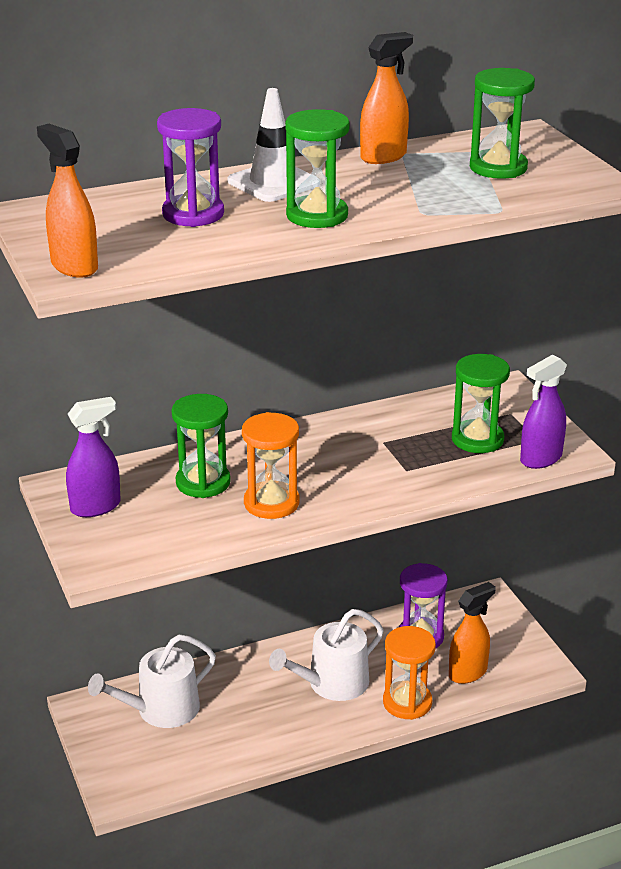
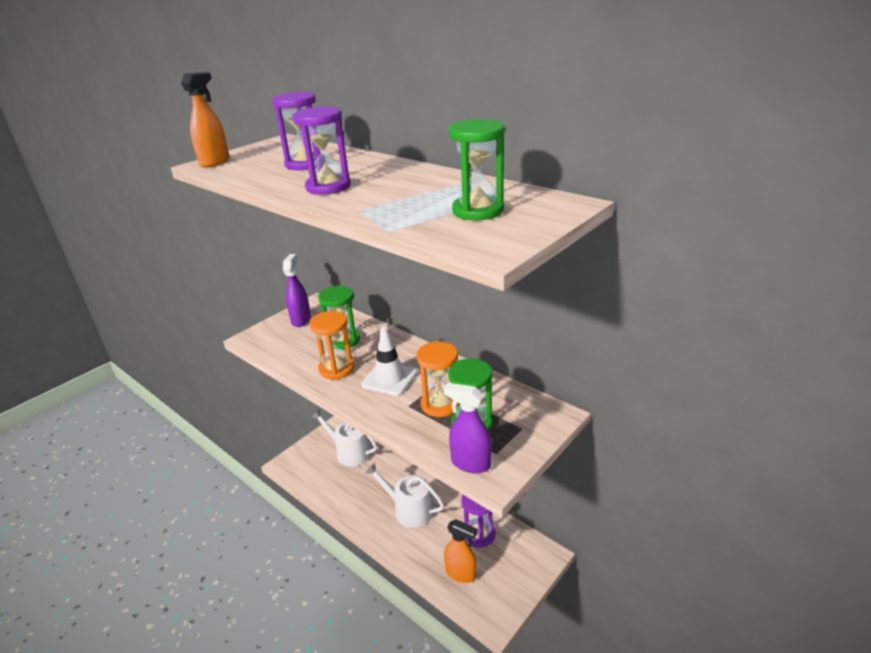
camera: 65 degrees right, 0 degrees up
(96, 507) = (301, 320): purple spray bottle -> purple spray bottle turned 120 degrees counterclockwise
(273, 182) = (372, 167): white traffic cone -> white traffic cone (389, 378)
(317, 215) = (328, 187): green hourglass -> purple hourglass
(384, 156) = (452, 179): orange spray bottle -> none
(407, 702) = (413, 552): orange hourglass -> orange hourglass (440, 404)

